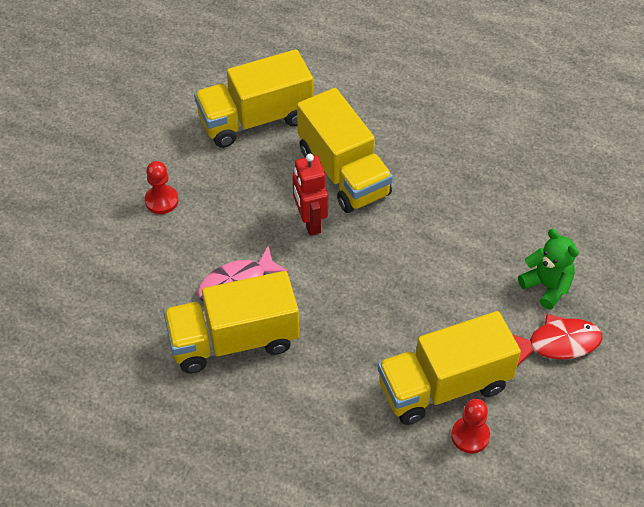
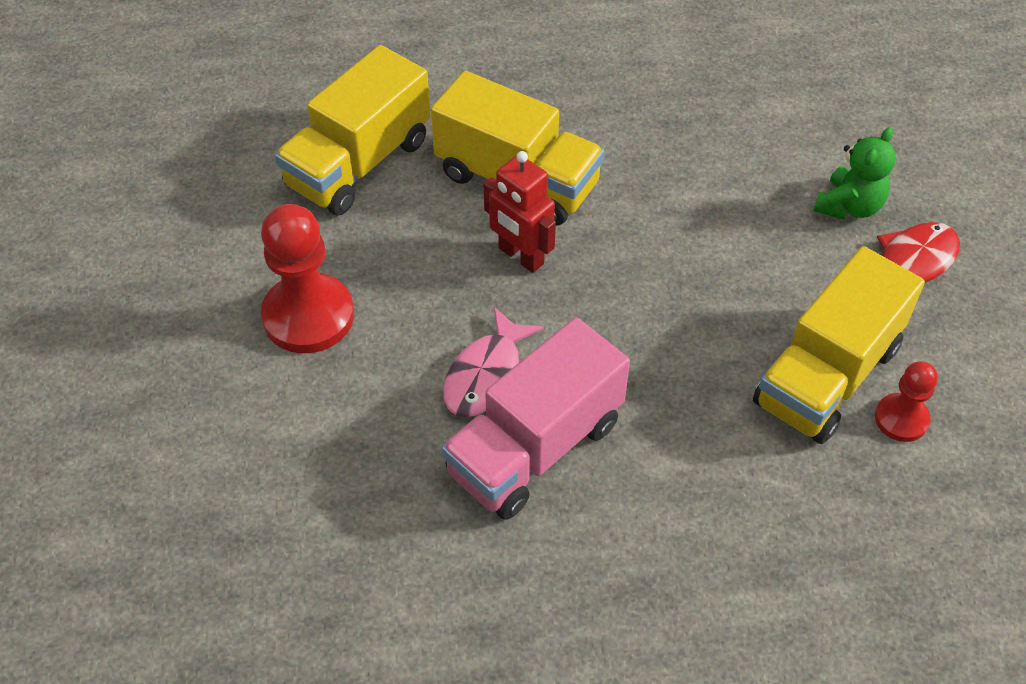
camera: 30 degrees left, 0 degrees up
(161, 201) = (308, 316): red pawn -> red pawn, size x1.82
(233, 340) = (535, 447): yellow truck -> pink truck
(547, 286) = (849, 206): green teddy bear -> green teddy bear turned 105 degrees clockwise

